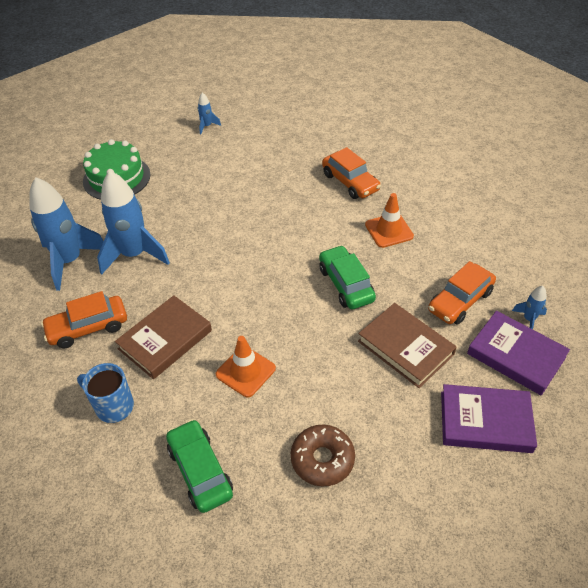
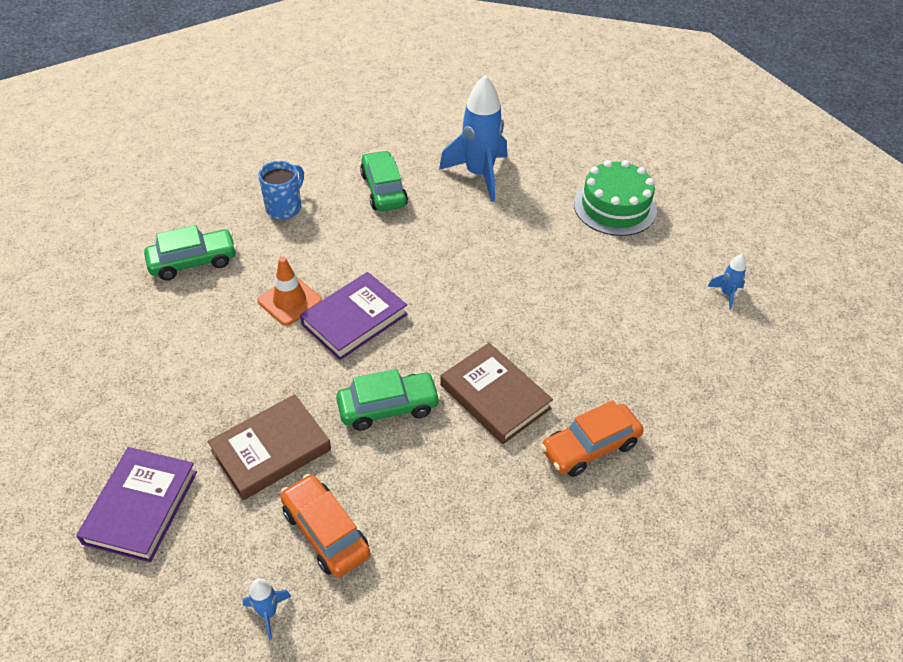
camera: 95 degrees right, 0 degrees up
(88, 328) = (383, 190): orange car -> green car
(134, 254) = (479, 221): blue rocket -> none
(165, 340) = (351, 243): brown book -> brown book (495, 396)
(322, 459) = (164, 349): brown donut -> none
(389, 230) = (478, 476): orange traffic cone -> none
(516, 355) = (216, 574): purple book -> purple book (354, 319)

